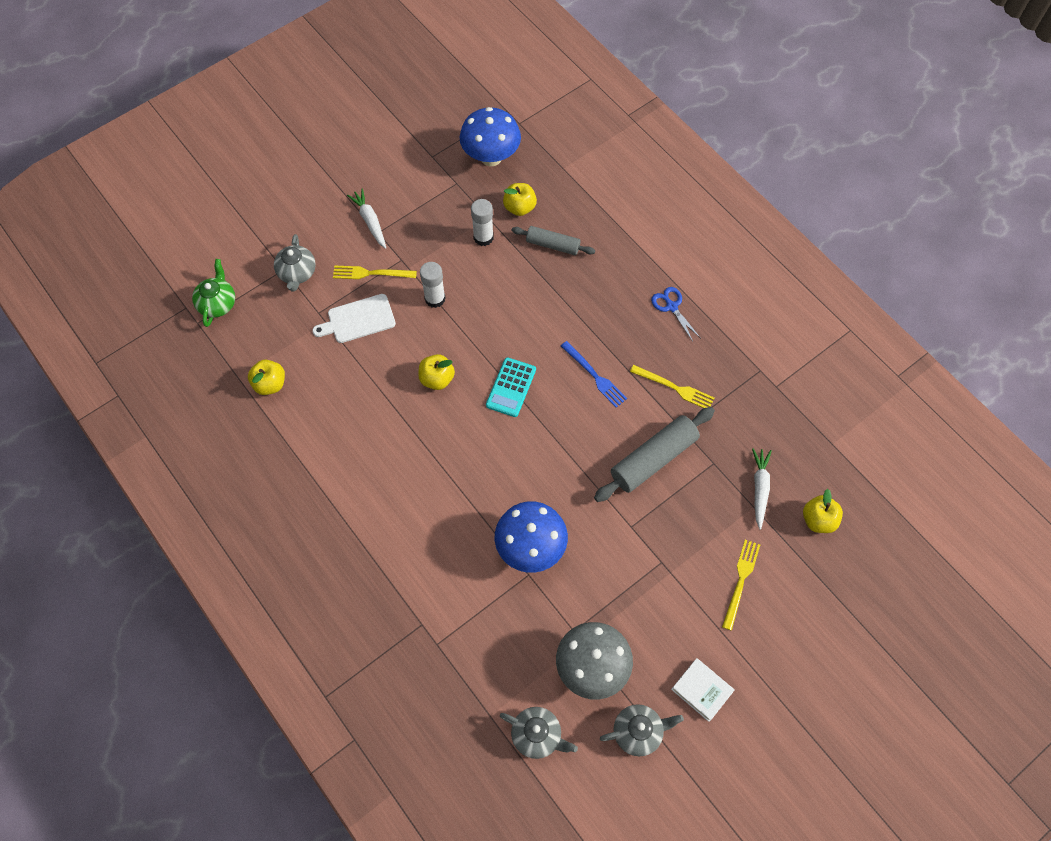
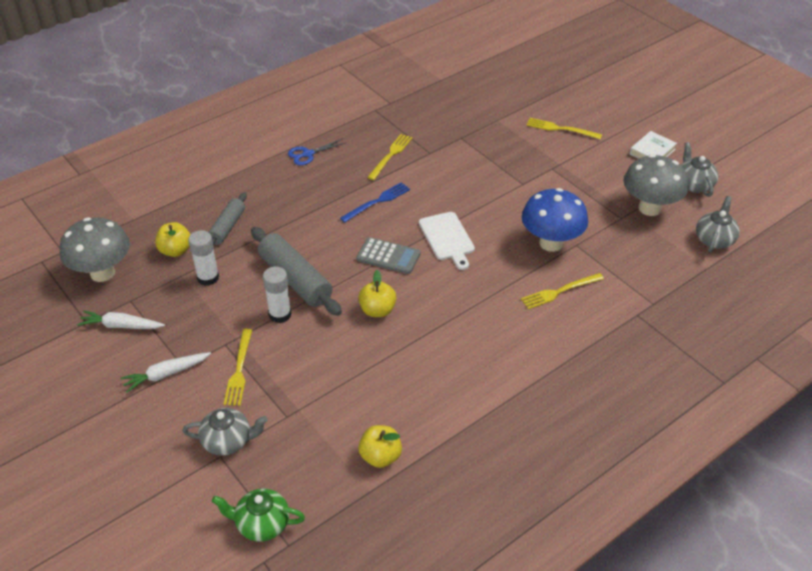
camera: 90 degrees left, 20 degrees down
(358, 319) = (300, 378): white cutting board -> white cutting board (447, 238)
(457, 549) = (560, 291): none -> yellow fork
(491, 157) = (102, 273): blue mushroom -> grey mushroom
(511, 387) = (388, 256): turquoise calculator -> grey calculator
(653, 459) = (459, 169): grey rolling pin -> grey rolling pin (295, 279)
(759, 488) = (482, 116): white carrot -> white carrot (121, 326)
(818, 520) = (505, 90): yellow apple -> none

